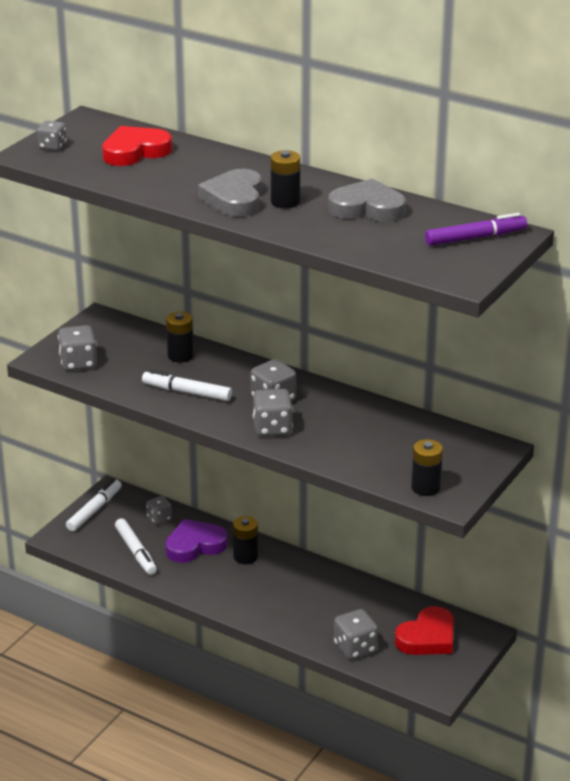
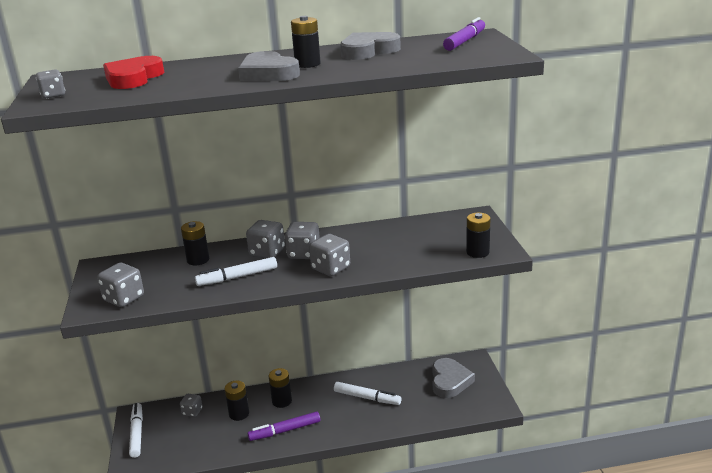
camera: 40 degrees left, 5 degrees down
(136, 552) = (202, 442): white marker -> white marker (367, 398)
(195, 545) = (239, 414): purple heart -> black battery
(214, 586) = (285, 431): none -> purple marker
(355, 648) = (420, 412): grey dice -> grey dice (267, 252)
(427, 637) = (450, 381): red heart -> grey heart

